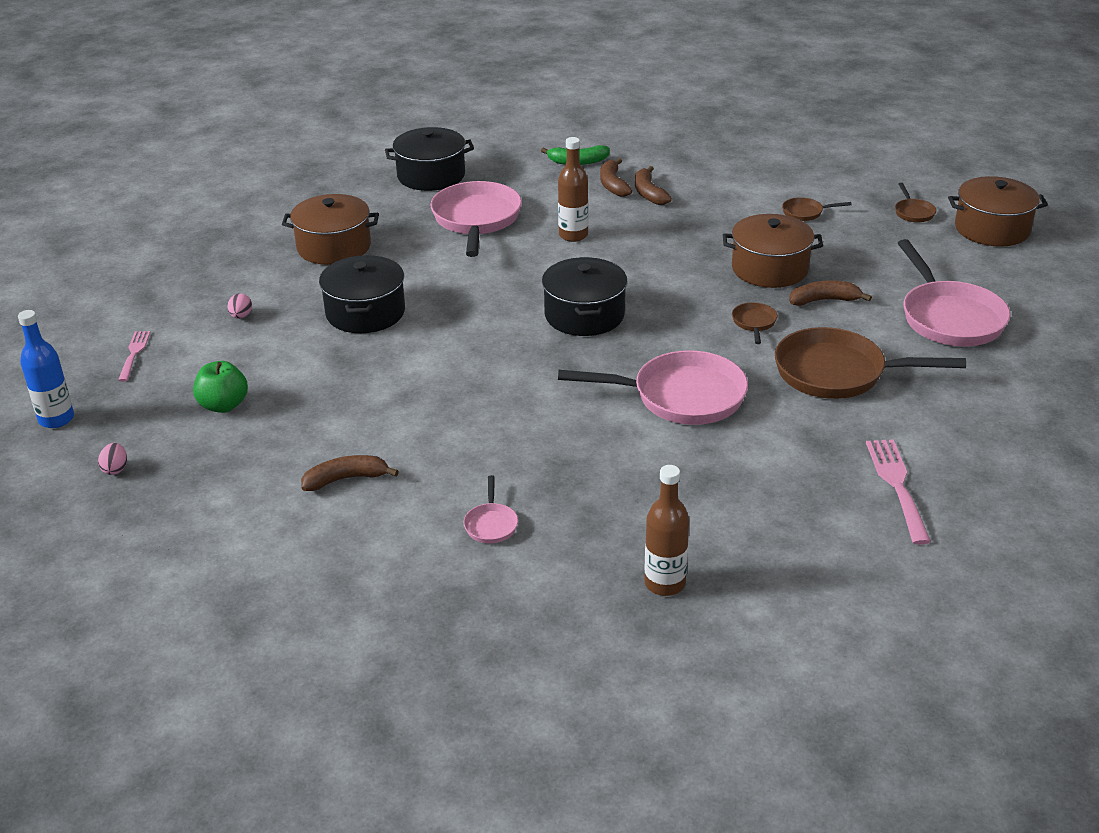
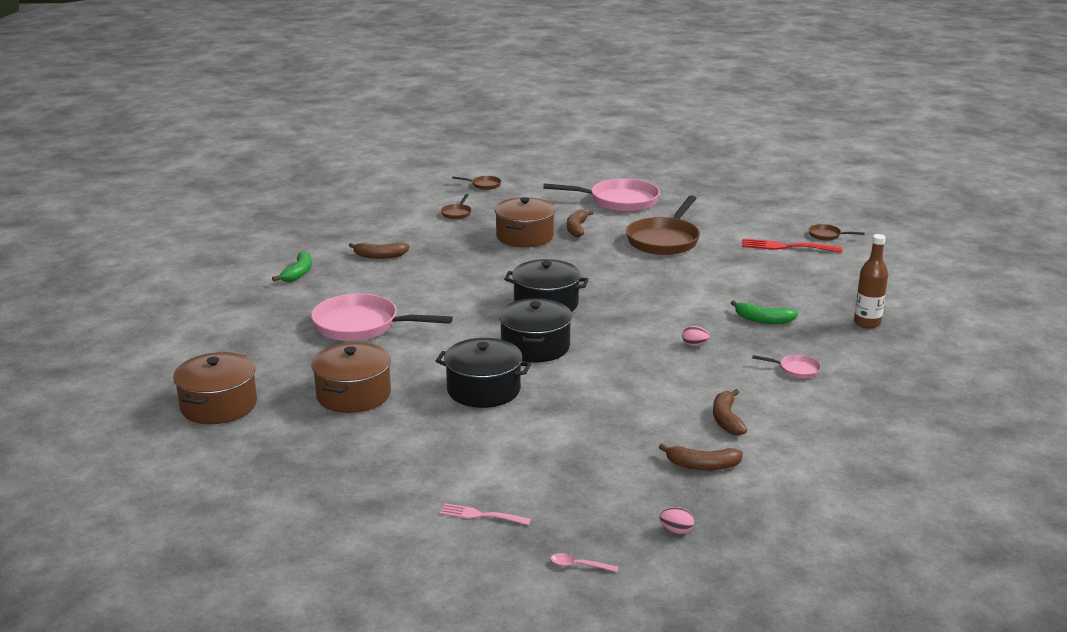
camera: 75 degrees left, 10 degrees down
(56, 419) = (578, 565): blue bottle -> pink spoon
(223, 405) = (597, 469): green apple -> none
(241, 316) = (448, 451): pink egg -> pink egg (694, 345)
(431, 176) = (257, 336): black pot -> black pot (535, 347)
(573, 235) = (422, 292): brown bottle -> none
(613, 185) = (353, 266): brown banana -> brown banana (702, 465)
(626, 484) = (763, 320): none -> green banana
(681, 397) = (670, 288): pink pan -> none
(754, 323) = (592, 252): brown pan -> brown pan (827, 235)
(897, 486) = (786, 247): pink fork -> red fork
(992, 229) = (522, 171): brown pot -> brown pot (219, 405)

